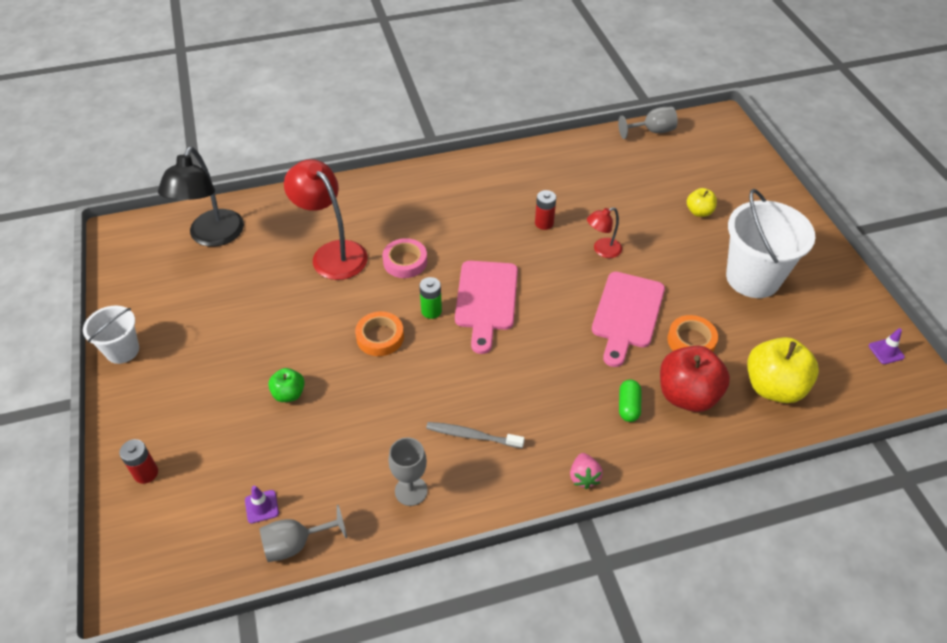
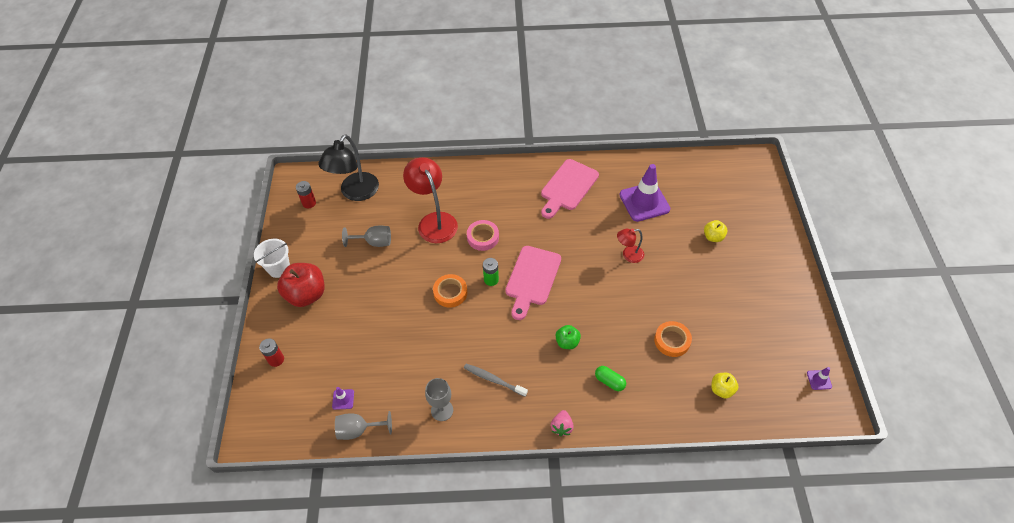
camera: 15 degrees right, 5 degrees up
(289, 394) = (379, 322): green apple -> green apple (567, 342)
(544, 223) = (592, 225): red battery -> red battery (309, 203)
(601, 186) = (644, 202): none -> purple traffic cone
(627, 314) = (631, 310): pink cutting board -> pink cutting board (567, 187)
(628, 406) = (609, 381): green capsule -> green capsule turned 75 degrees counterclockwise
(652, 131) = (699, 161): grey goblet -> grey goblet (374, 242)
(687, 395) = (655, 382): red apple -> red apple (306, 294)
(753, 278) = (736, 300): white bucket -> none
(773, 387) = (721, 390): yellow apple -> yellow apple, size x0.53

